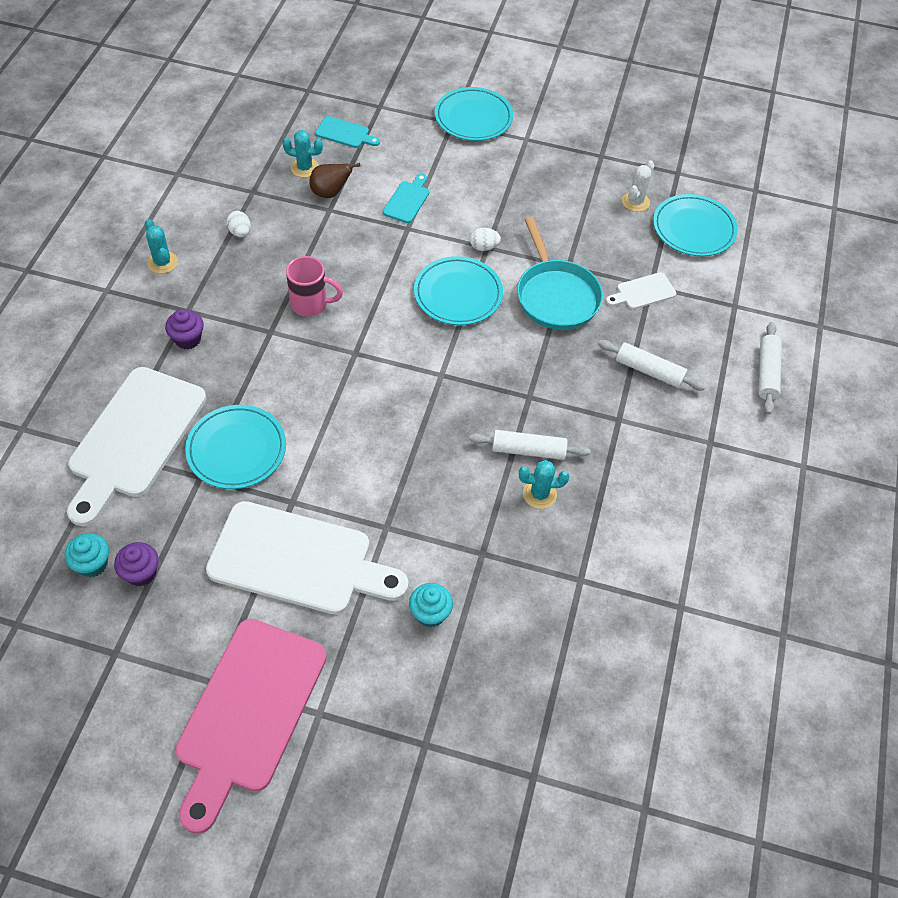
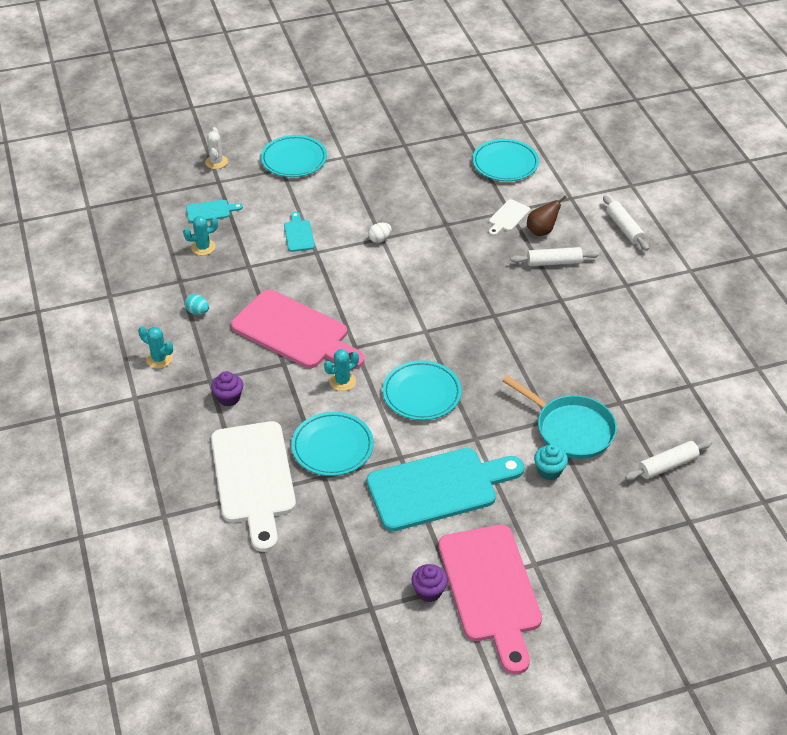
camera: 30 degrees left, 10 degrees down
(92, 564) = (302, 567): turquoise cupcake -> none
(141, 573) = (341, 553): purple cupcake -> purple cupcake (429, 591)
(240, 232) = (197, 312): white egg -> turquoise egg
(299, 560) = (438, 488): white cutting board -> turquoise cutting board
(311, 304) = (295, 332): pink mug -> pink cutting board
(330, 193) = (239, 255): brown pear -> brown pear (542, 231)
(458, 294) = (390, 277): turquoise plate -> turquoise plate (421, 393)
(528, 450) = (522, 347): white rolling pin -> white rolling pin (667, 465)
(539, 494) = (552, 368): turquoise cactus -> turquoise cactus (342, 381)
(556, 296) = (455, 246): turquoise pan -> turquoise pan (570, 429)
(635, 202) = (453, 164): white cactus -> white cactus (216, 162)

